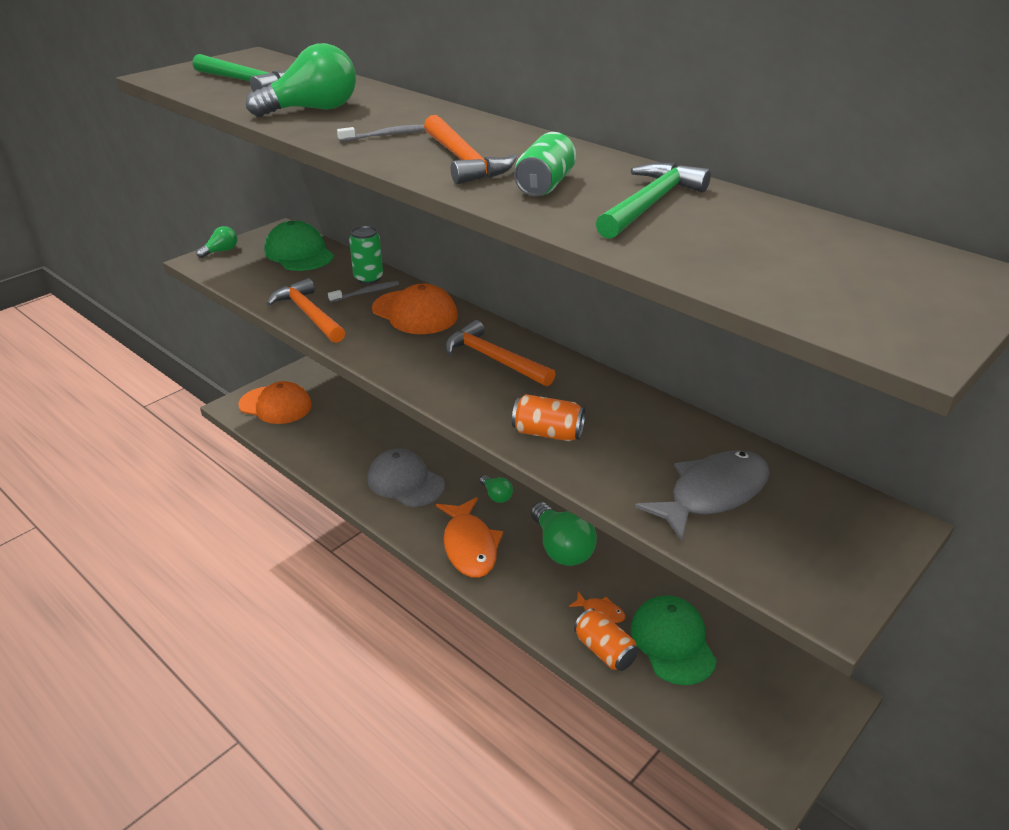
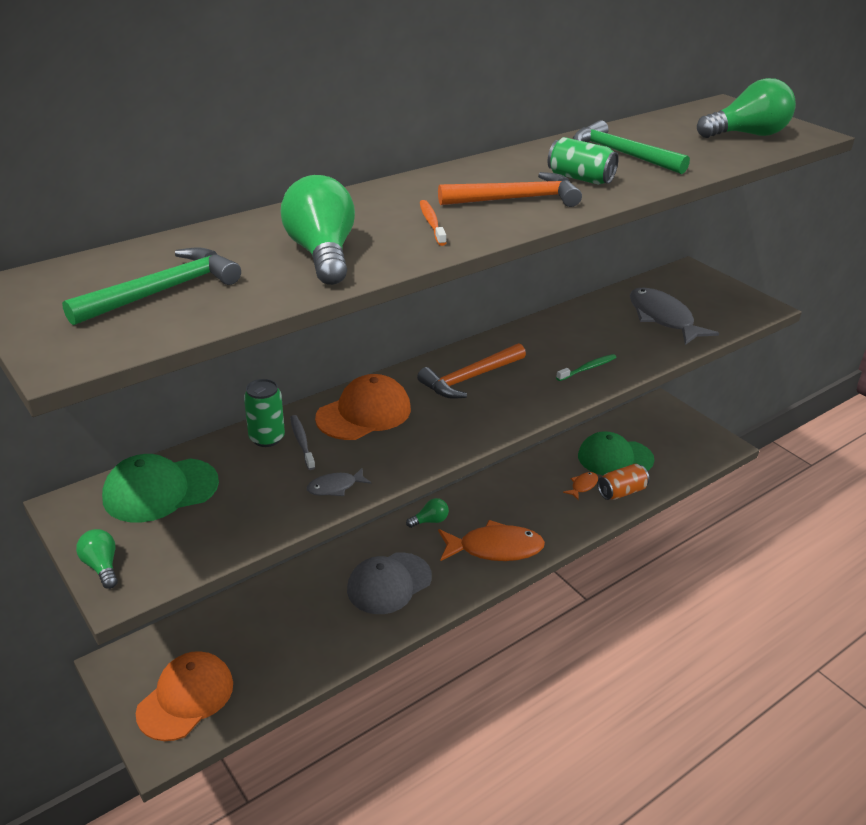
camera: 80 degrees left, 0 degrees up
(308, 314) = (335, 487): orange hammer -> grey fish
(387, 135) = (431, 223): grey toothbrush -> orange toothbrush
(548, 433) = (588, 368): orange can -> green toothbrush
(561, 548) = (509, 493): green light bulb -> green light bulb (747, 135)

